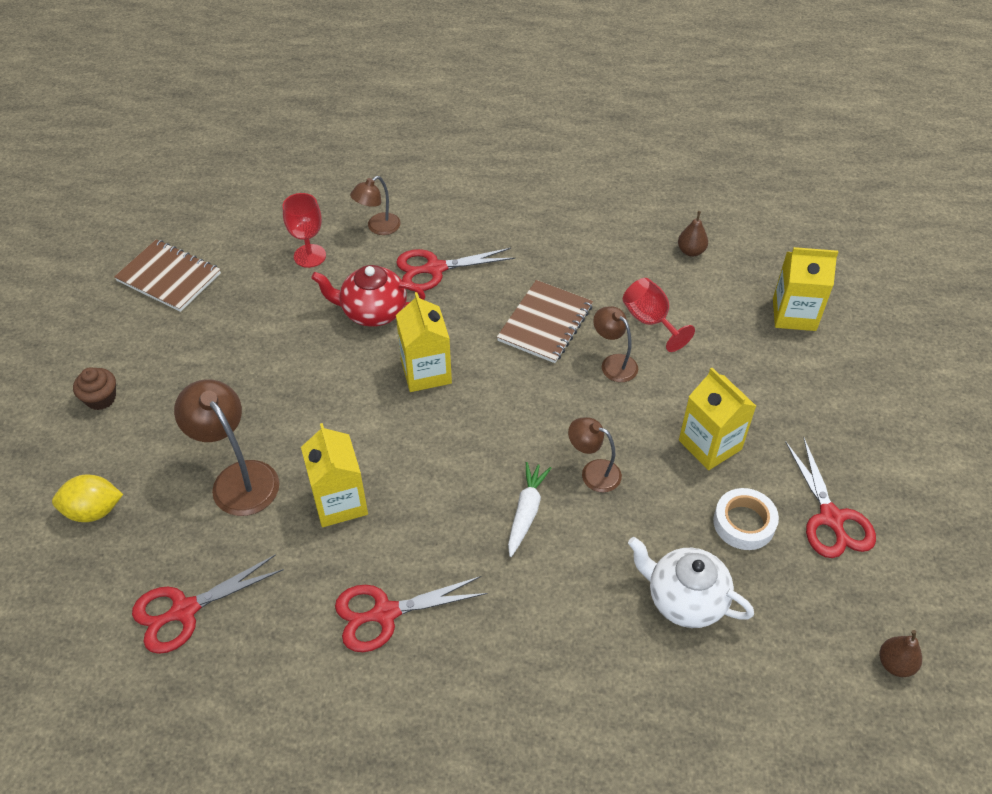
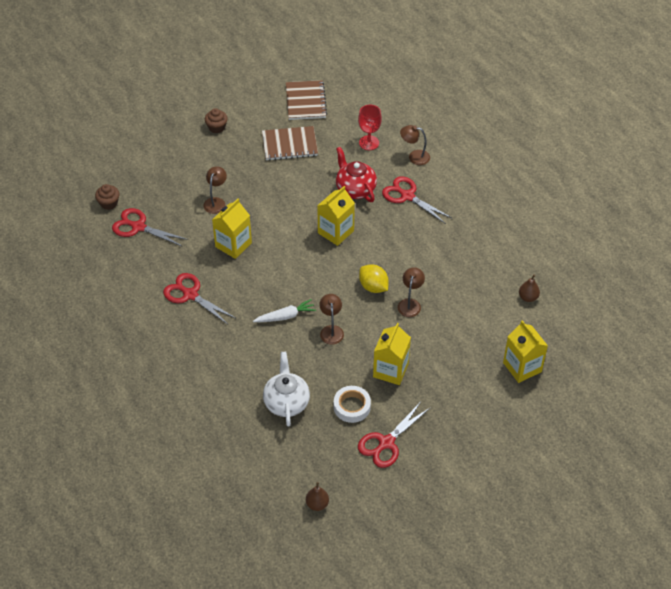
camera: 55 degrees right, 0 degrees up
(93, 627) = (109, 203): none -> brown cupcake
(94, 511) = (160, 166): yellow lemon -> yellow lemon (373, 287)
(238, 478) = (216, 202): brown lamp -> brown lamp, size x0.60
(545, 323) = (412, 261): brown notebook -> brown notebook (289, 145)
(650, 321) = (455, 305): red goblet -> none

